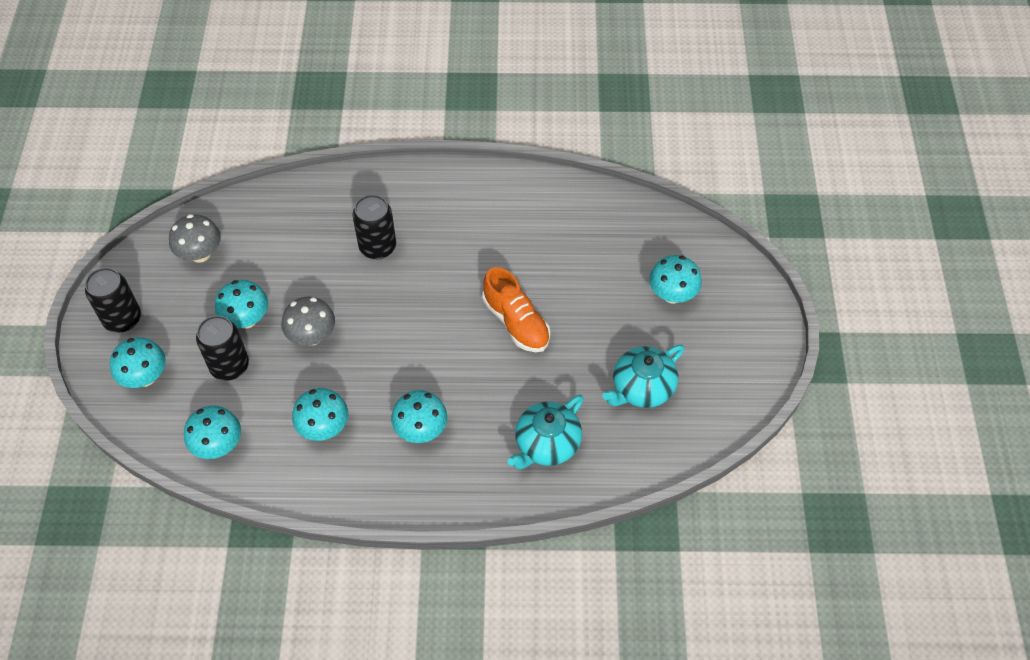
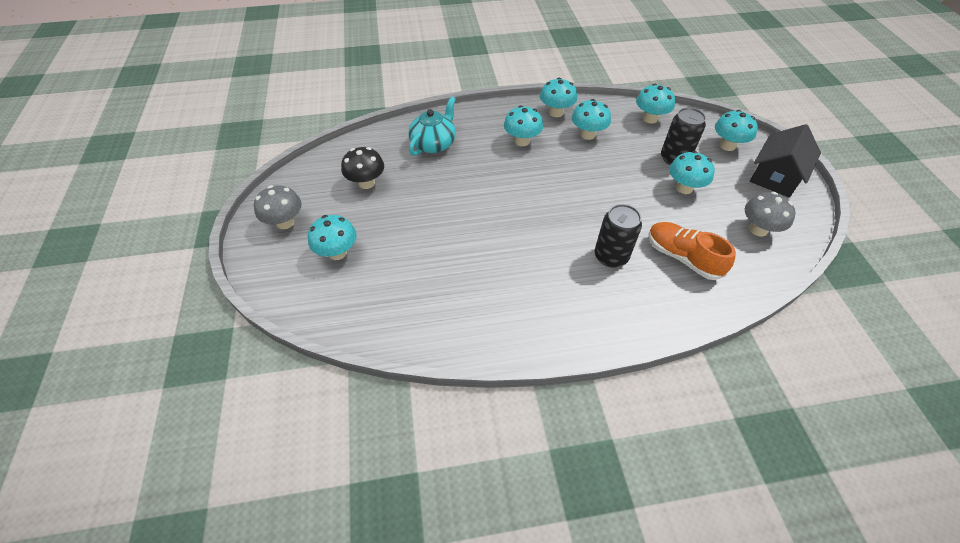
camera: 170 degrees right, 5 degrees down
(122, 319) = (776, 176): black can -> black house
(312, 336) = (627, 183): grey mushroom -> grey mushroom (285, 222)
(351, 481) = (556, 112): none -> turquoise mushroom
(516, 322) = (471, 213): orange shoe -> orange shoe (682, 257)
(642, 388) = (366, 183): turquoise teapot -> black mushroom

